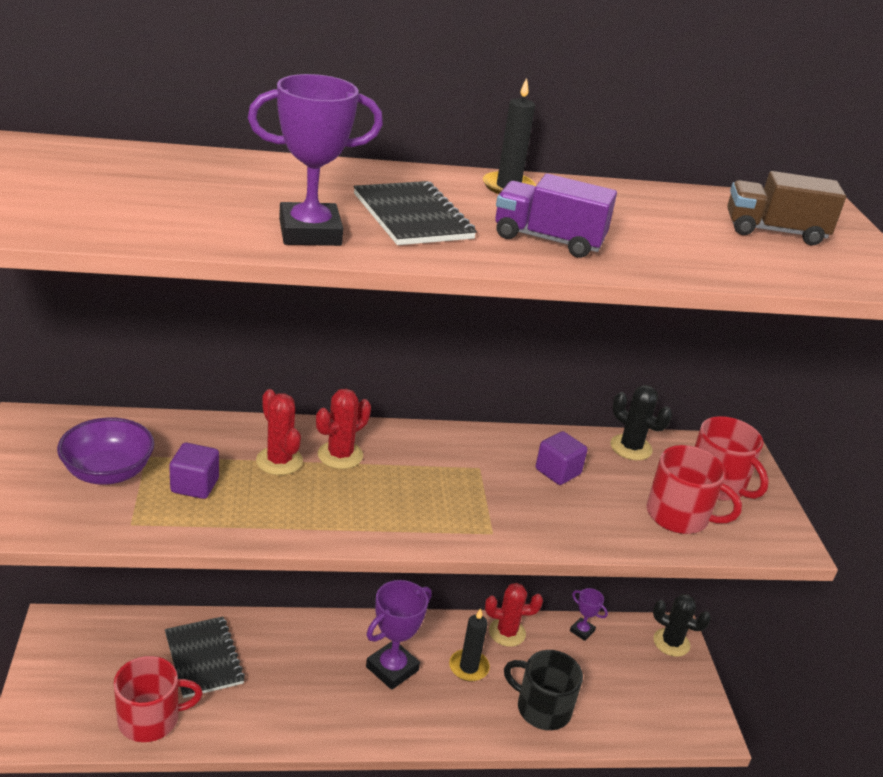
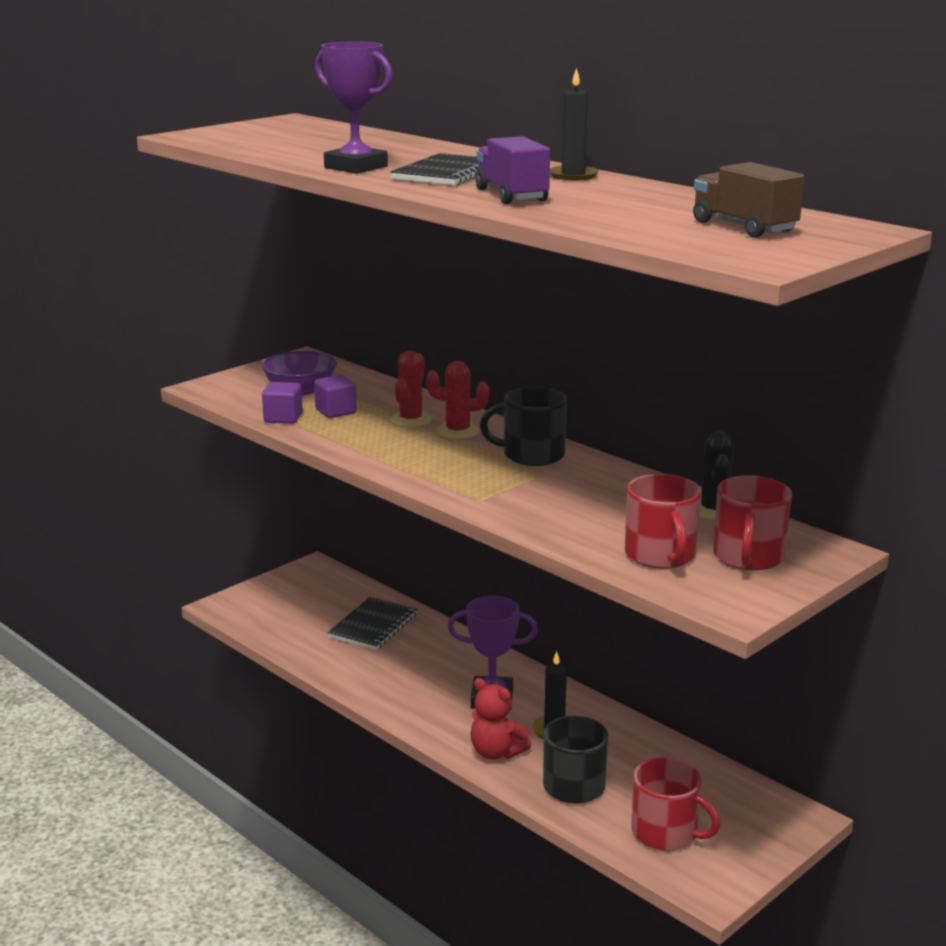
camera: 55 degrees right, 10 degrees down
(150, 719) = (294, 636): red mug -> red mug (666, 832)
(438, 453) = (532, 455): none -> black mug
(462, 719) = (496, 752): none -> red teddy bear
(507, 632) = (626, 730): red cactus -> none
(558, 472) = (609, 496): purple cube -> purple cube (283, 418)
(582, 631) = (700, 766): purple trophy -> none
(671, 642) = (783, 821): black cactus -> none

